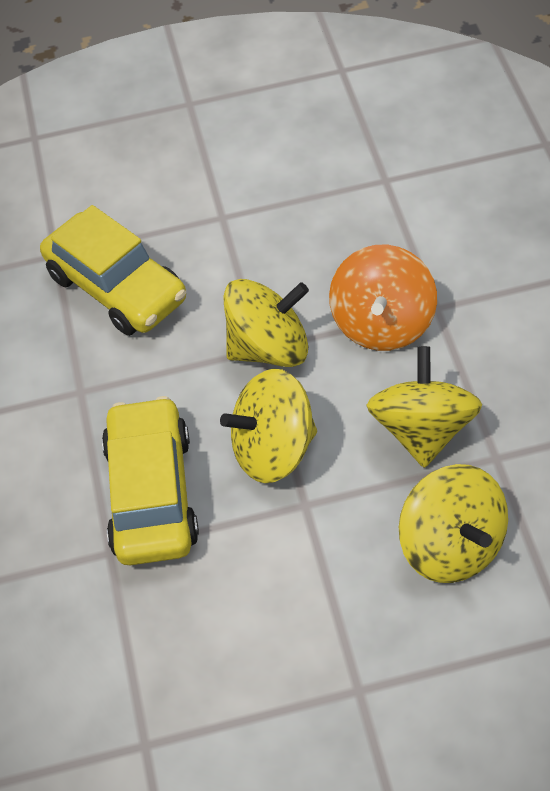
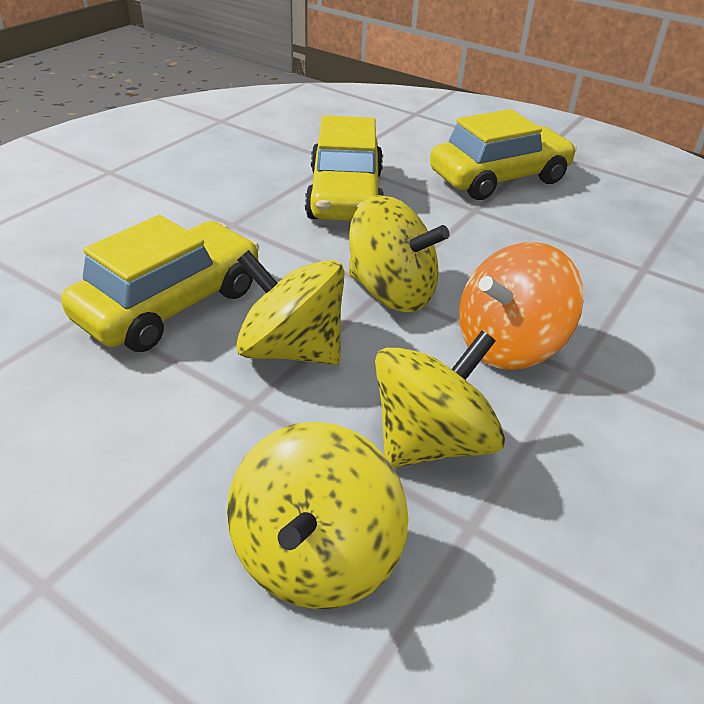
camera: 40 degrees right, 15 degrees down
(197, 166) = (499, 178): none -> yellow car

